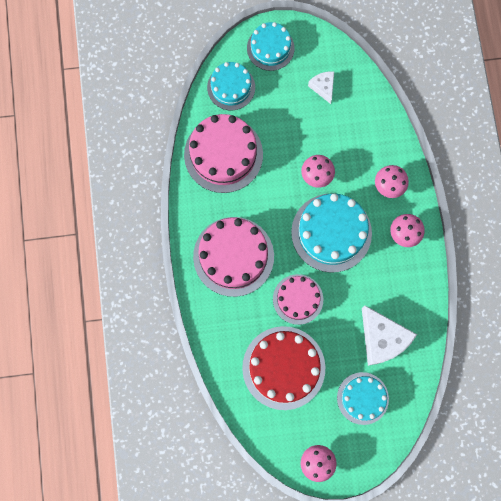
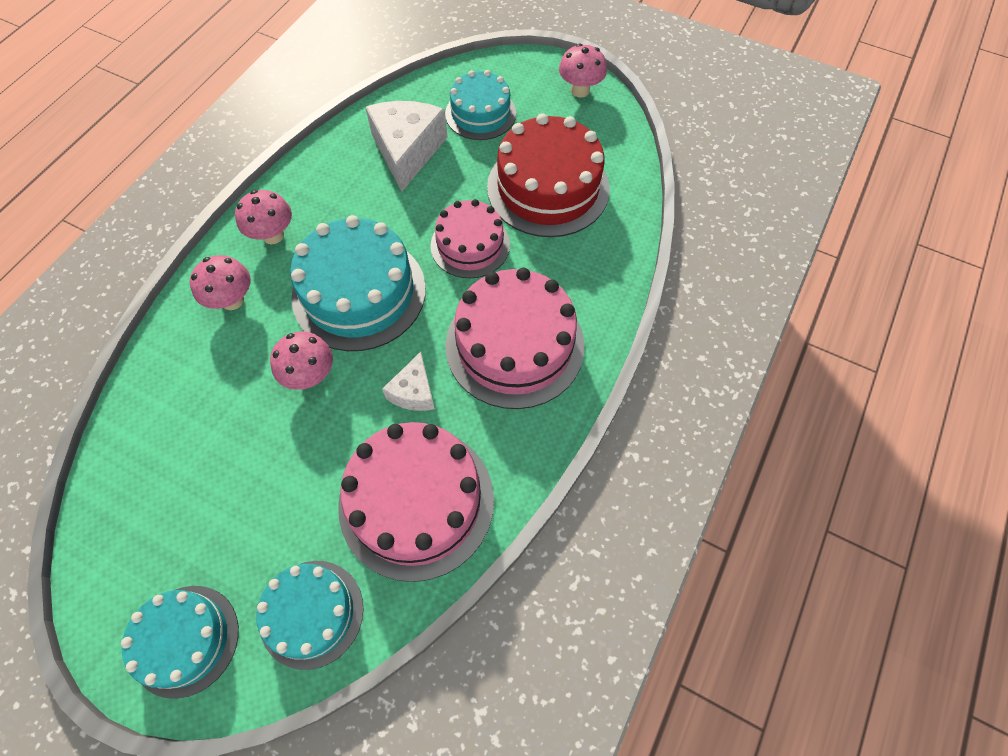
camera: 145 degrees left, 15 degrees down
(323, 87) = (174, 502): white cheese -> white cheese (414, 392)

